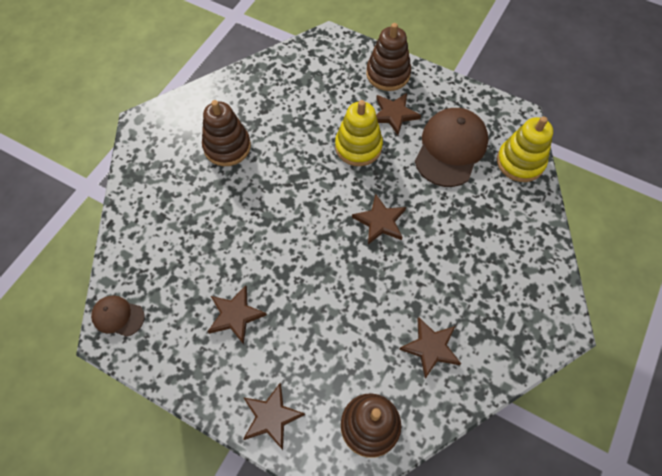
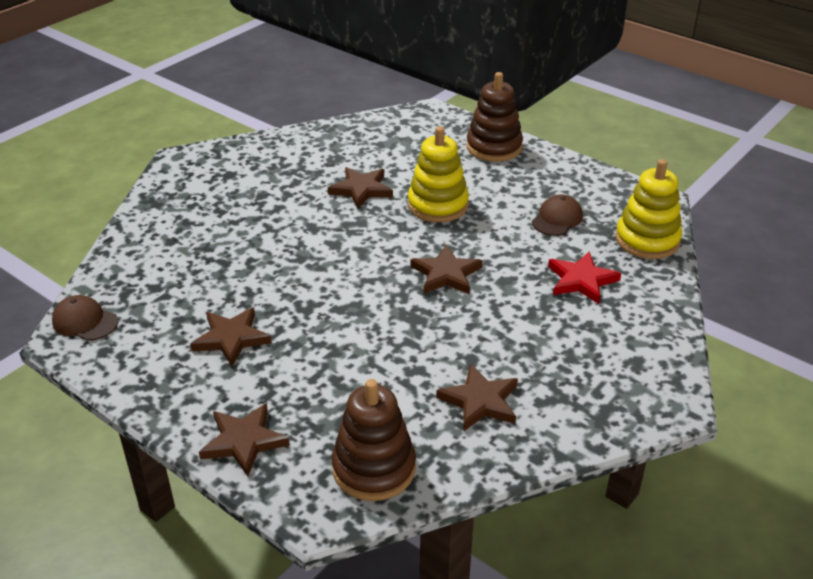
camera: 10 degrees right, 25 degrees down
(227, 147) = (274, 189): brown stacking toy -> none
(394, 114) = (491, 182): brown star -> brown star (361, 189)
(450, 149) = (557, 219): brown cap -> brown cap, size x0.51
(480, 212) = (581, 280): none -> red star

